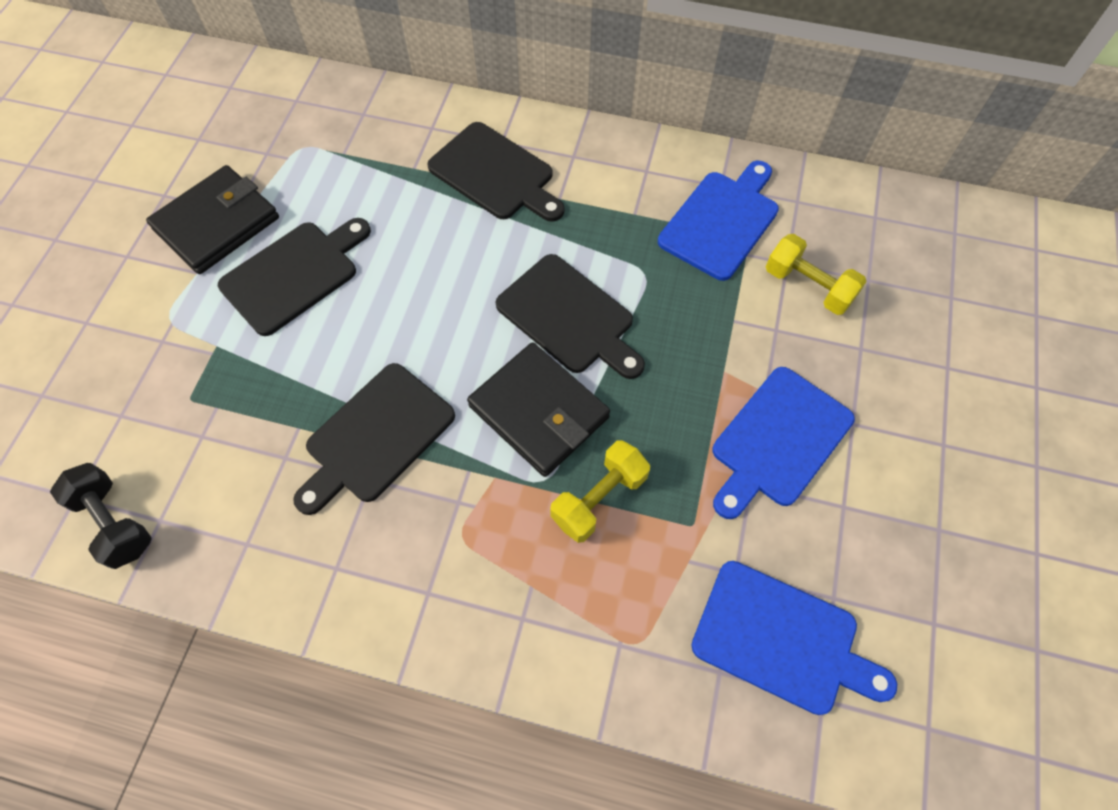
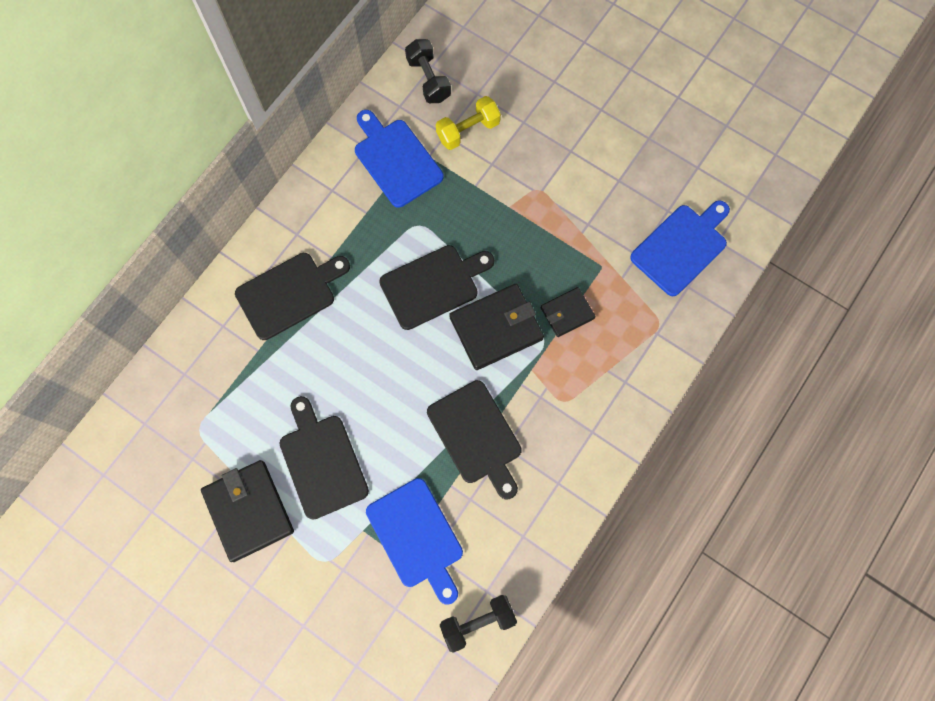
camera: 70 degrees left, 10 degrees up
(599, 498) = (567, 313): yellow dumbbell -> black wallet
(778, 441) = (566, 196): blue cutting board -> blue cutting board (417, 537)
(853, 220) = (428, 79): none -> black dumbbell

